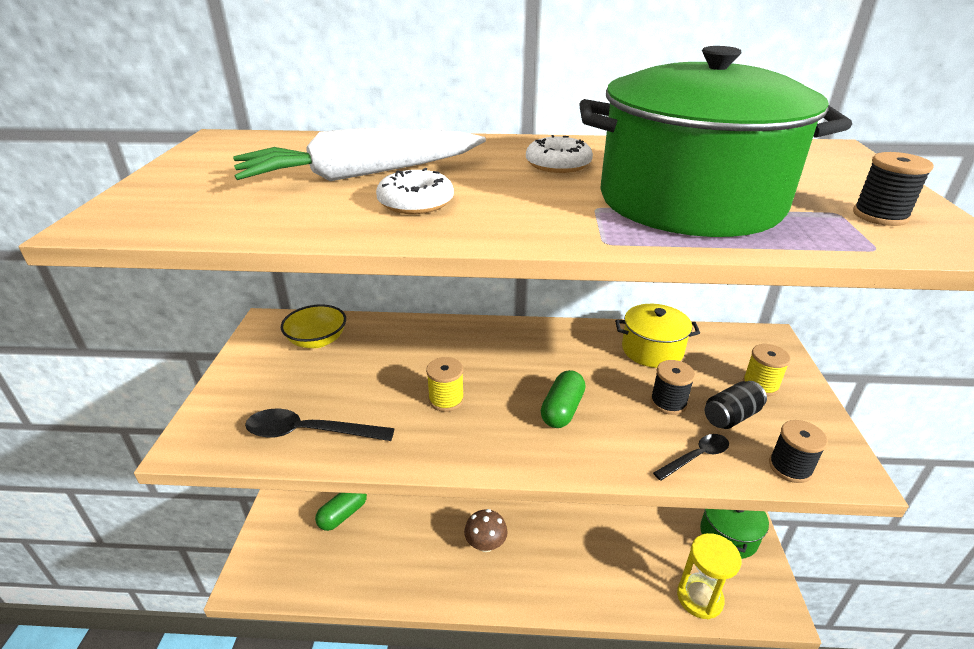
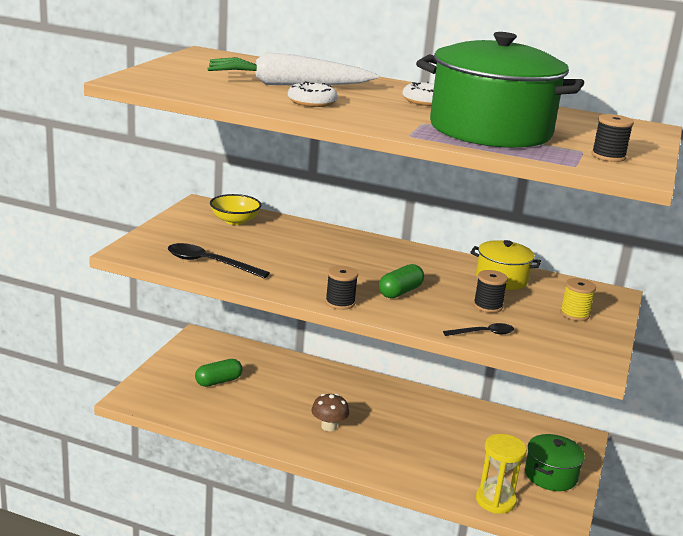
camera: 15 degrees right, 10 degrees down
(446, 400) = (315, 269): yellow spool -> none
(731, 416) = (532, 323): black can -> none
(790, 467) = (552, 353): black spool -> black spool (340, 303)

